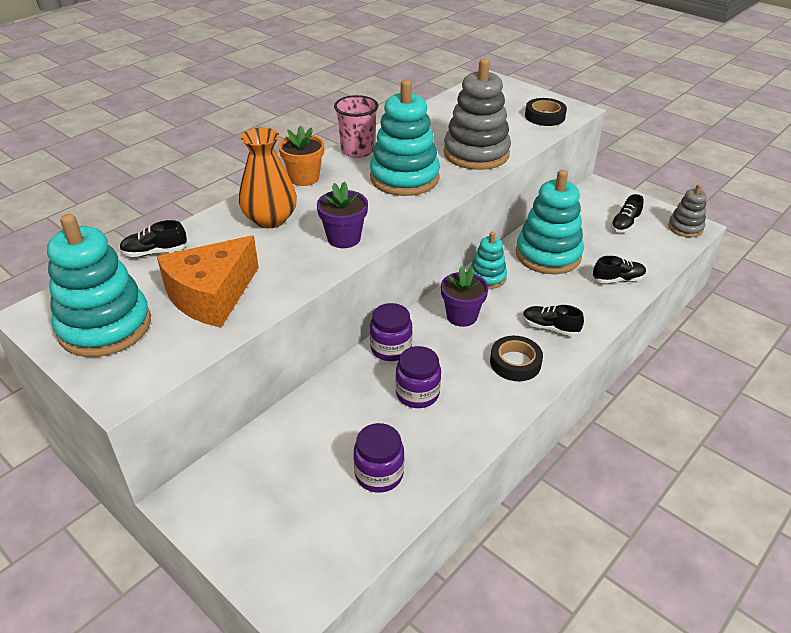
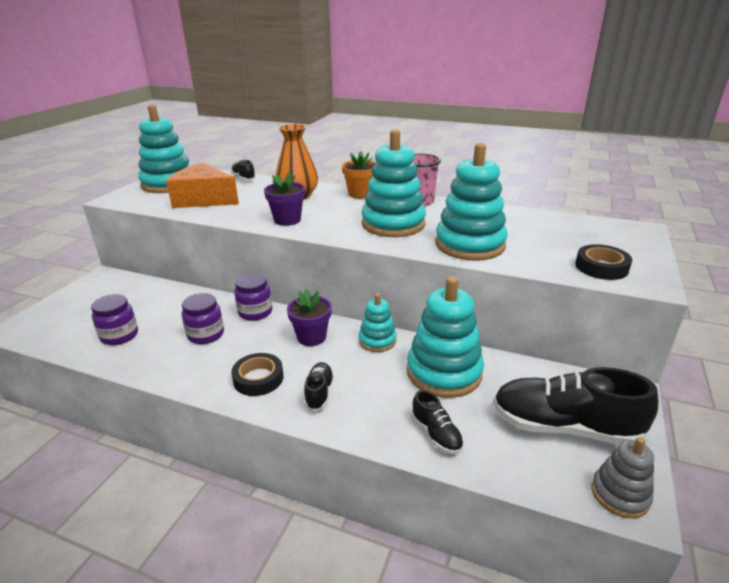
camera: 70 degrees right, 10 degrees down
(476, 153) = (470, 245): grey stacking toy -> turquoise stacking toy
(625, 224) = (564, 427): black shoe -> black shoe, size x2.07

